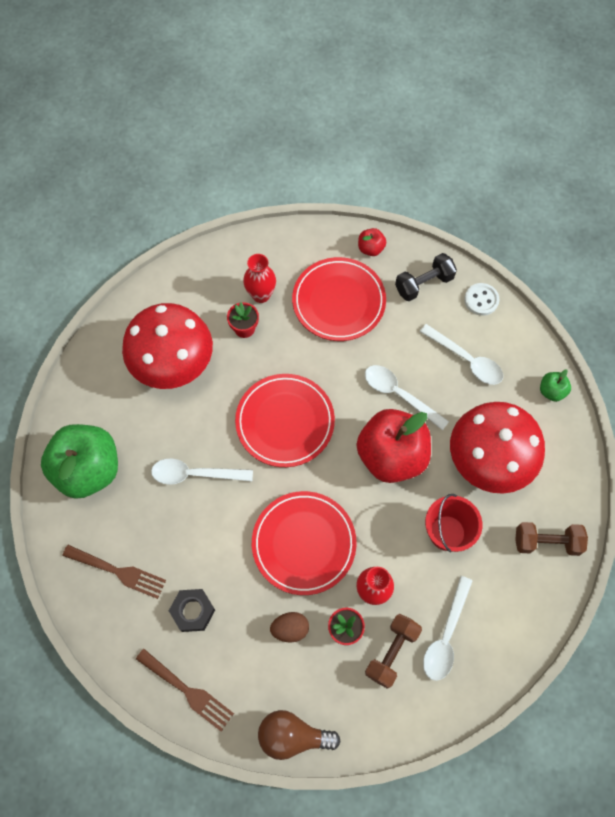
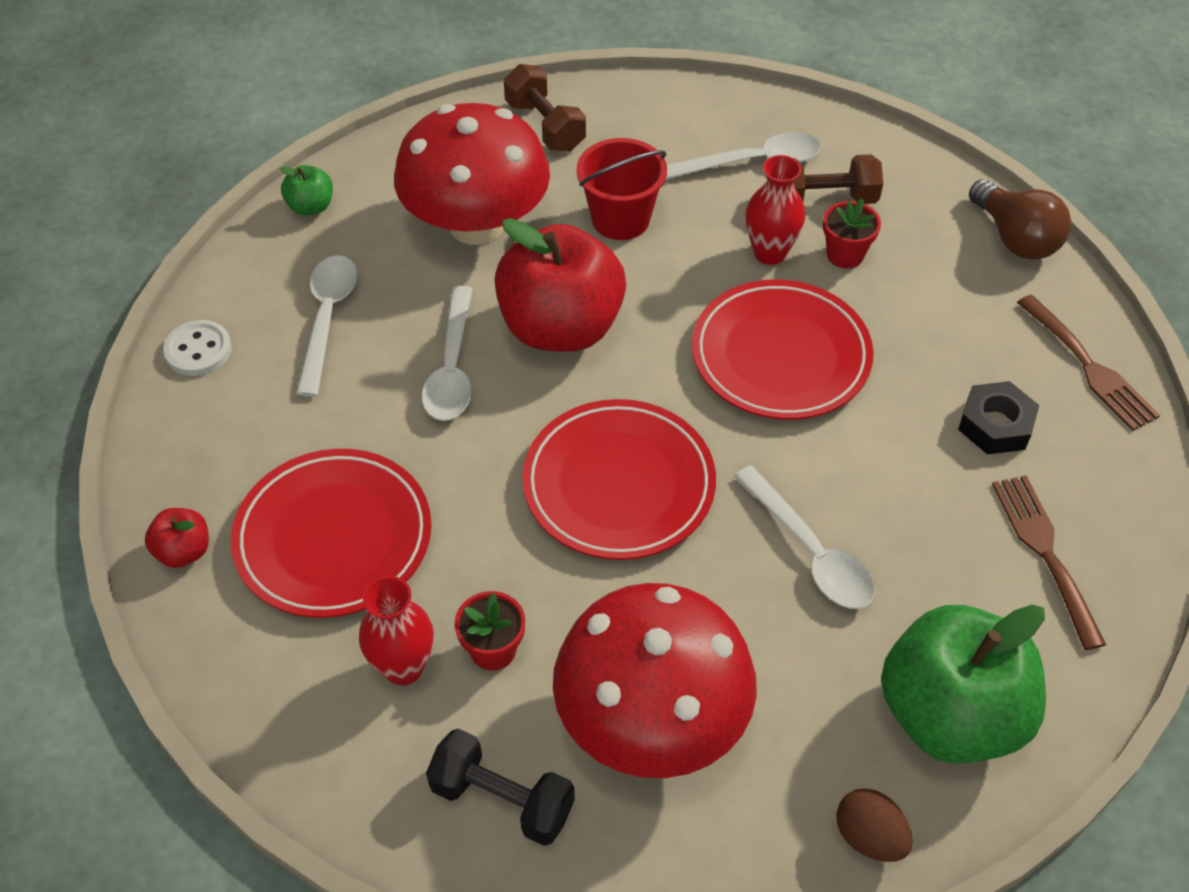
camera: 125 degrees left, 15 degrees down
(188, 691) = (1089, 367): brown fork -> brown fork turned 150 degrees clockwise
(290, 629) = (902, 308): brown egg -> brown egg (869, 837)
(424, 284) = (214, 437): black dumbbell -> black dumbbell (502, 799)

